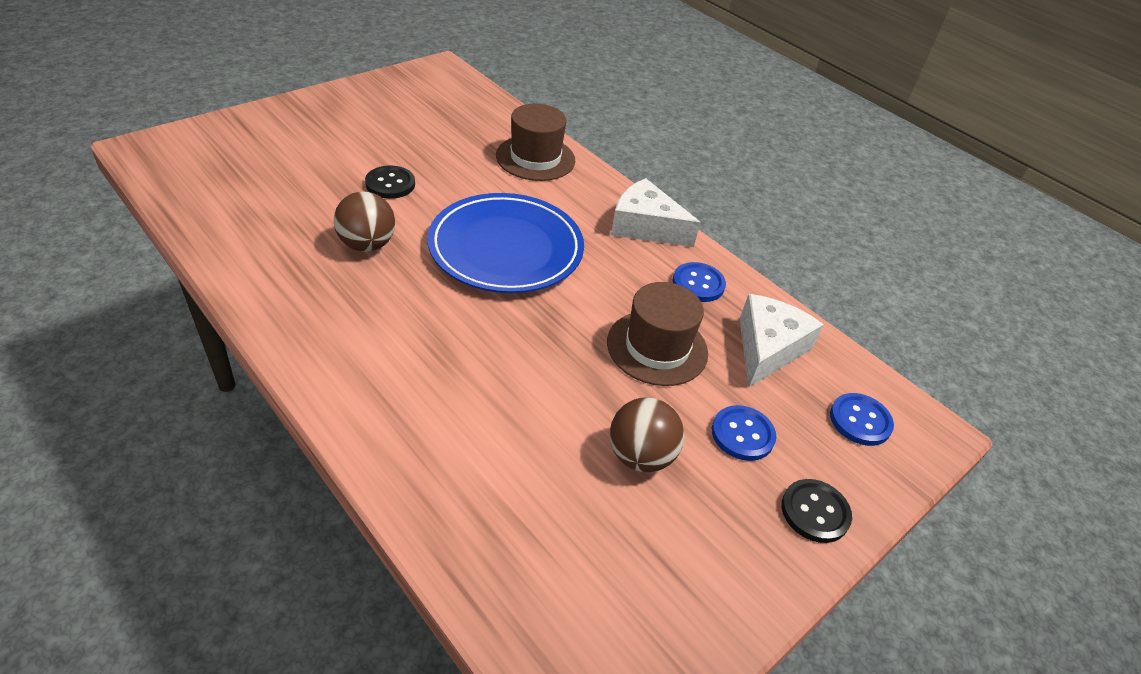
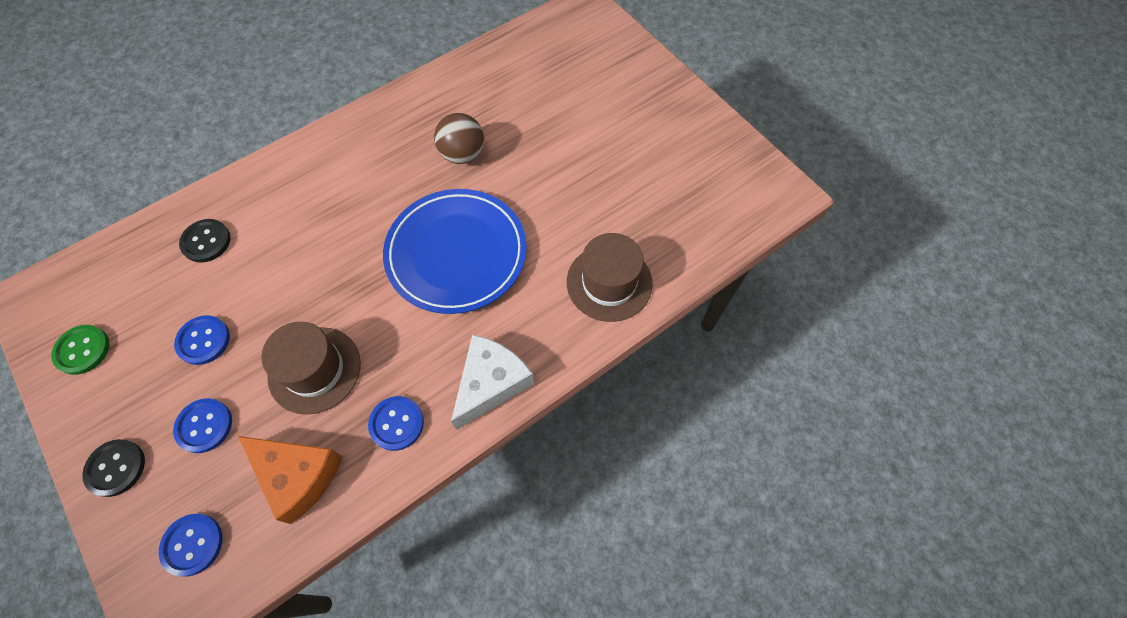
camera: 100 degrees right, 20 degrees up
(390, 184) = (550, 163): black button -> black button (206, 241)
(640, 456) = (203, 341): brown ball -> blue button
(679, 602) = (82, 350): none -> green button
(768, 348) = (298, 476): white cheese -> orange cheese

